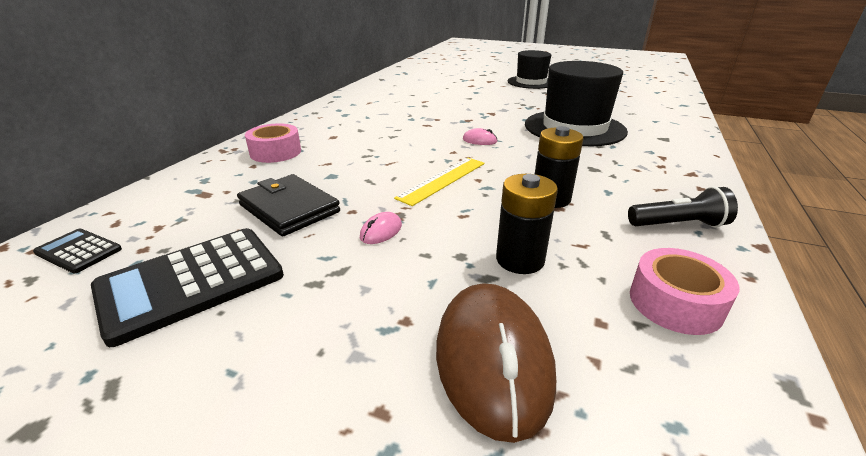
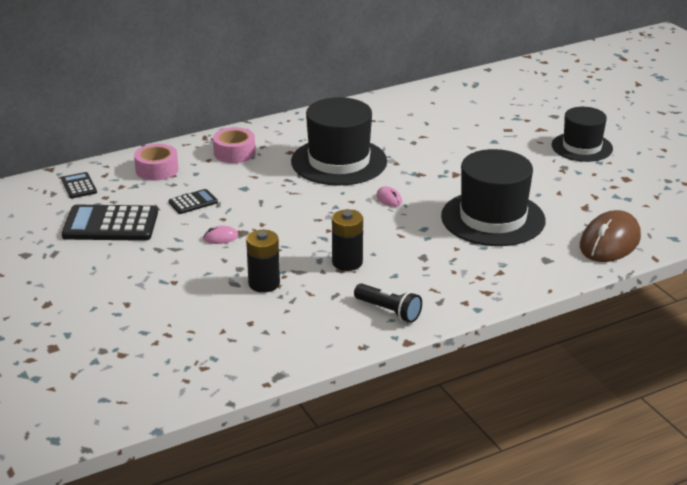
camera: 40 degrees right, 0 degrees up
(289, 208) = (193, 202): black wallet -> black calculator
(390, 130) = (339, 161): none -> black hat
(442, 180) = (305, 220): yellow ruler -> none
(493, 360) = (185, 310): brown mouse -> brown mouse (610, 242)
(675, 303) = (298, 334): pink tape -> pink tape (157, 170)

